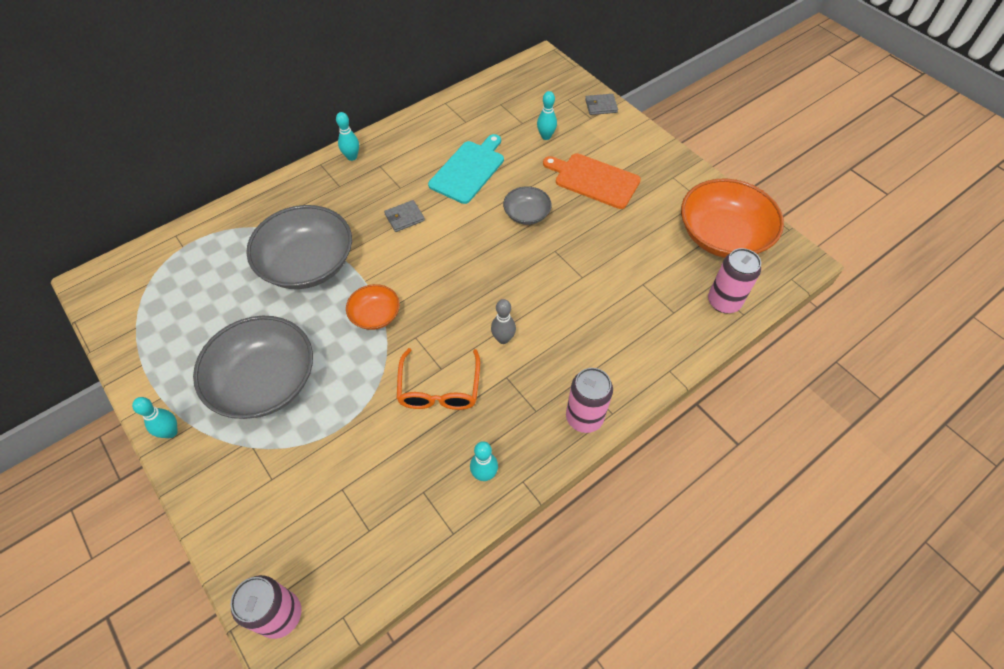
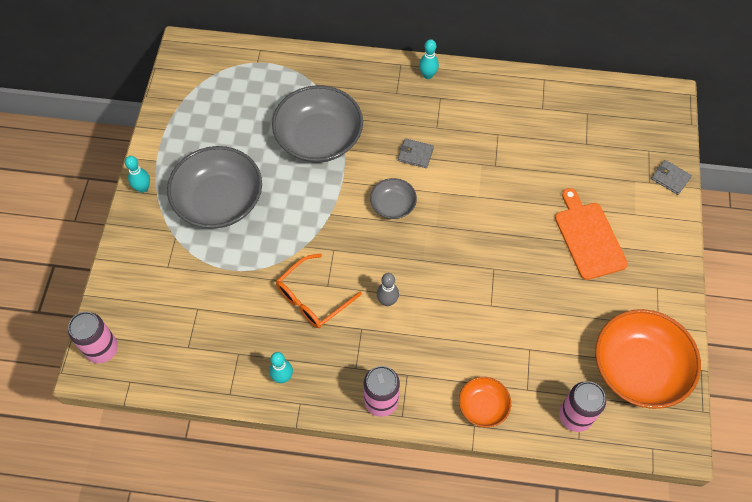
camera: 45 degrees right, 5 degrees up
(375, 315) = (324, 212): orange bowl -> orange bowl (483, 406)
(468, 170) = (500, 152): turquoise cutting board -> none
(526, 214) = (505, 223): grey bowl -> grey bowl (393, 205)
(546, 136) = (592, 170): turquoise bowling pin -> none

